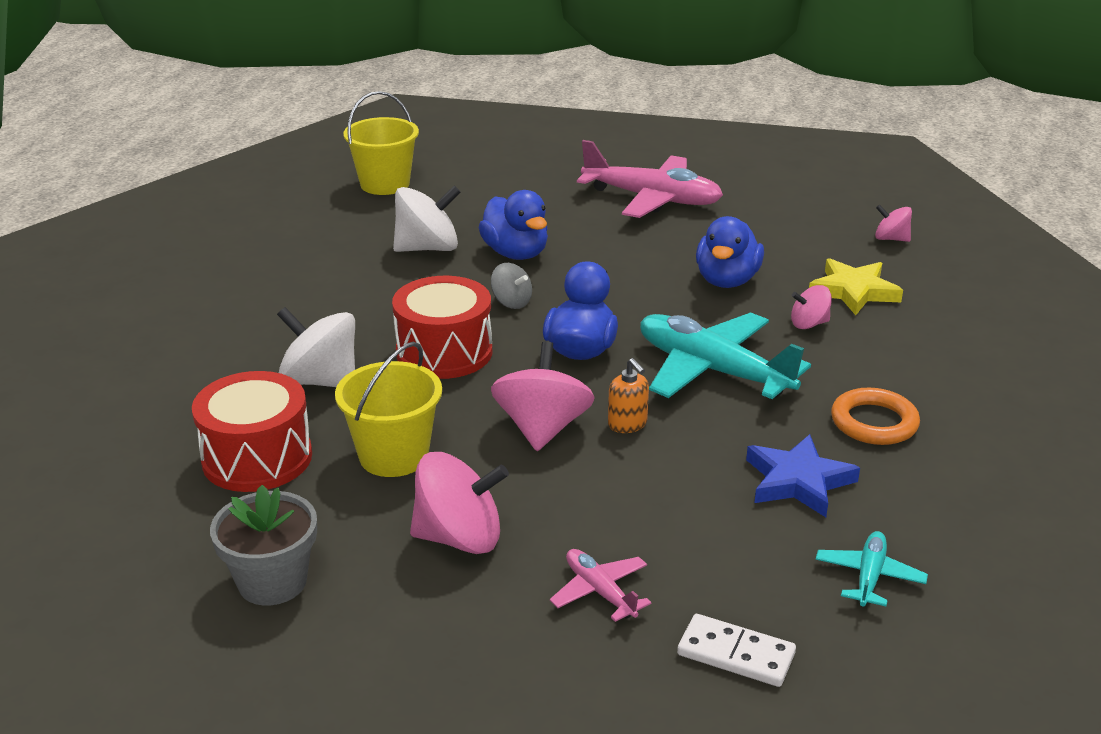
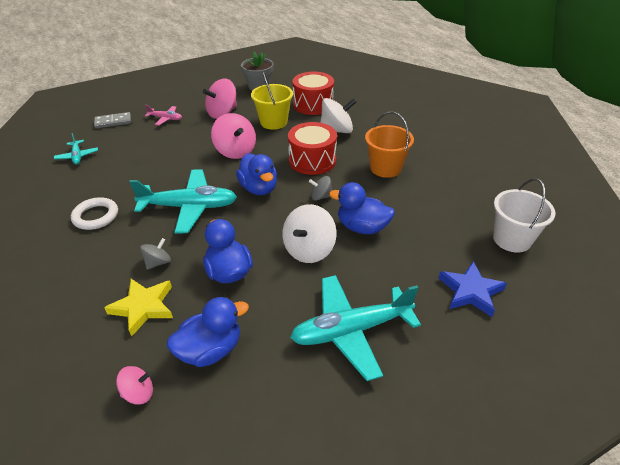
camera: 140 degrees right, 10 degrees up
(365, 294) = (385, 168): none -> orange bucket
(385, 184) = (512, 239): yellow bucket -> white bucket
(428, 248) = (407, 206): white spinning top -> white spinning top (309, 250)
(627, 424) = (205, 167): orange soap dispenser -> none
(652, 199) = (351, 330): pink plane -> turquoise plane
(736, 654) = (113, 122): white domino -> grey domino
(798, 481) = (119, 176): blue star -> blue star (470, 291)
(801, 237) = (210, 350): none -> blue duck
(809, 324) = (158, 262): pink spinning top -> grey spinning top
(874, 422) = (96, 216): orange ring -> white ring

